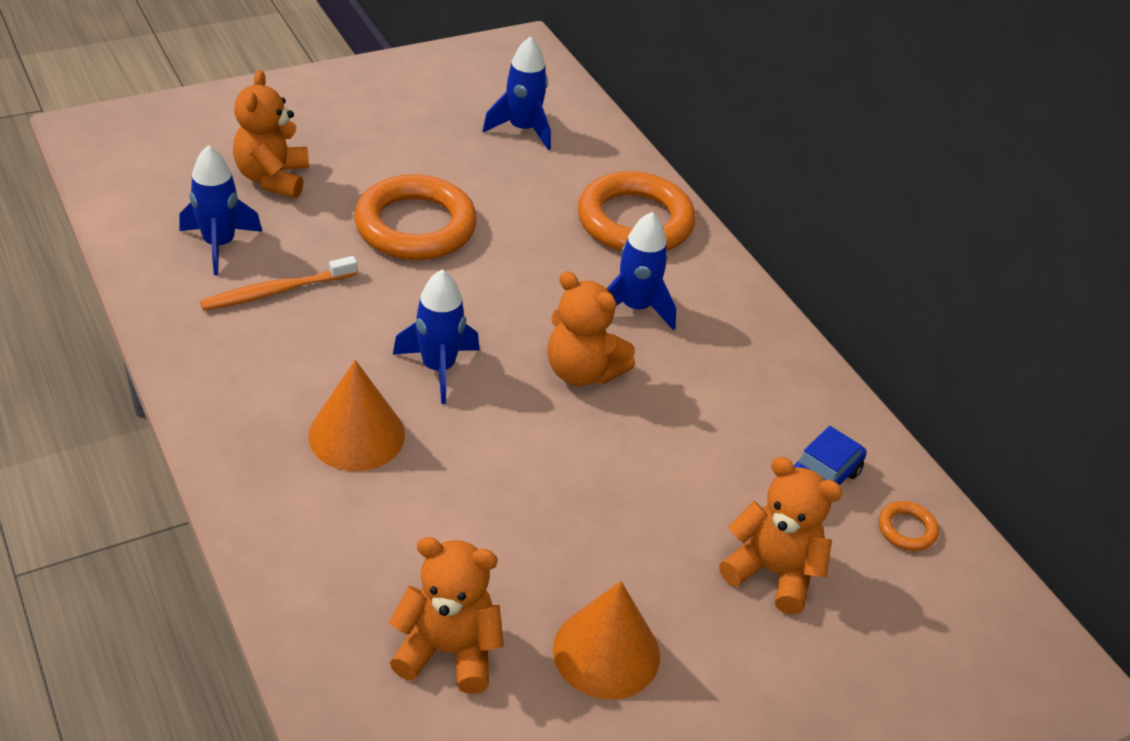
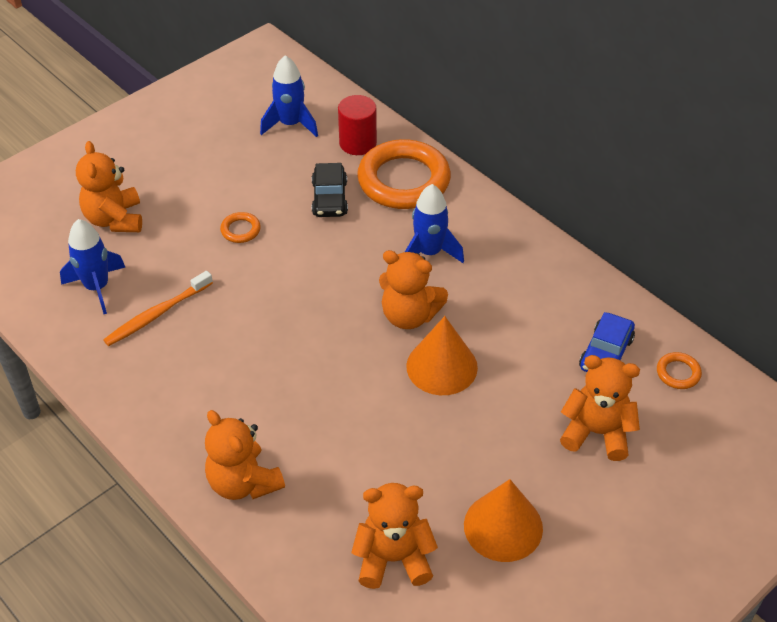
camera: 10 degrees left, 5 degrees up
(297, 507) = (243, 482): none -> orange teddy bear
(356, 435) = (264, 413): orange cone -> orange cone (442, 366)
(415, 226) = (240, 230): orange ring -> orange ring, size x0.42
(438, 368) = (303, 343): blue rocket -> none
(537, 218) = (330, 198): none -> black car
(595, 168) = (358, 143): none -> red cylinder

